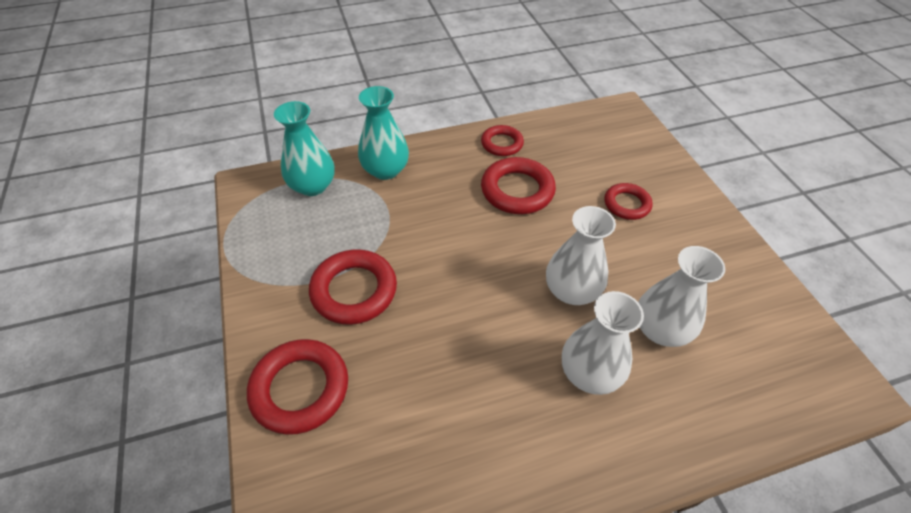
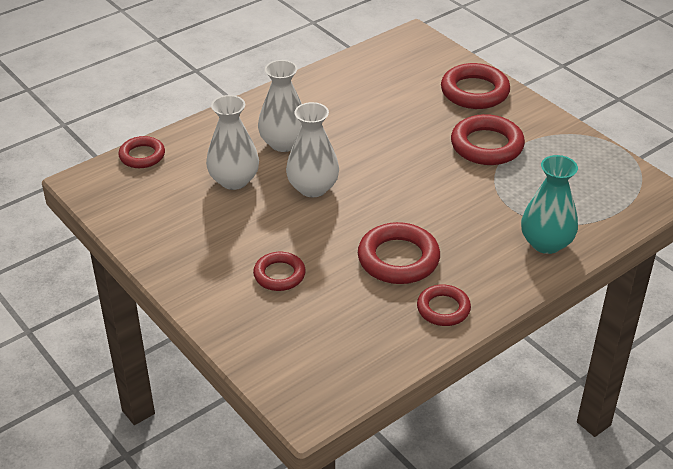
camera: 160 degrees right, 10 degrees down
(312, 186) = (600, 209): turquoise vase -> none
(783, 412) = (142, 156): none -> red ring

